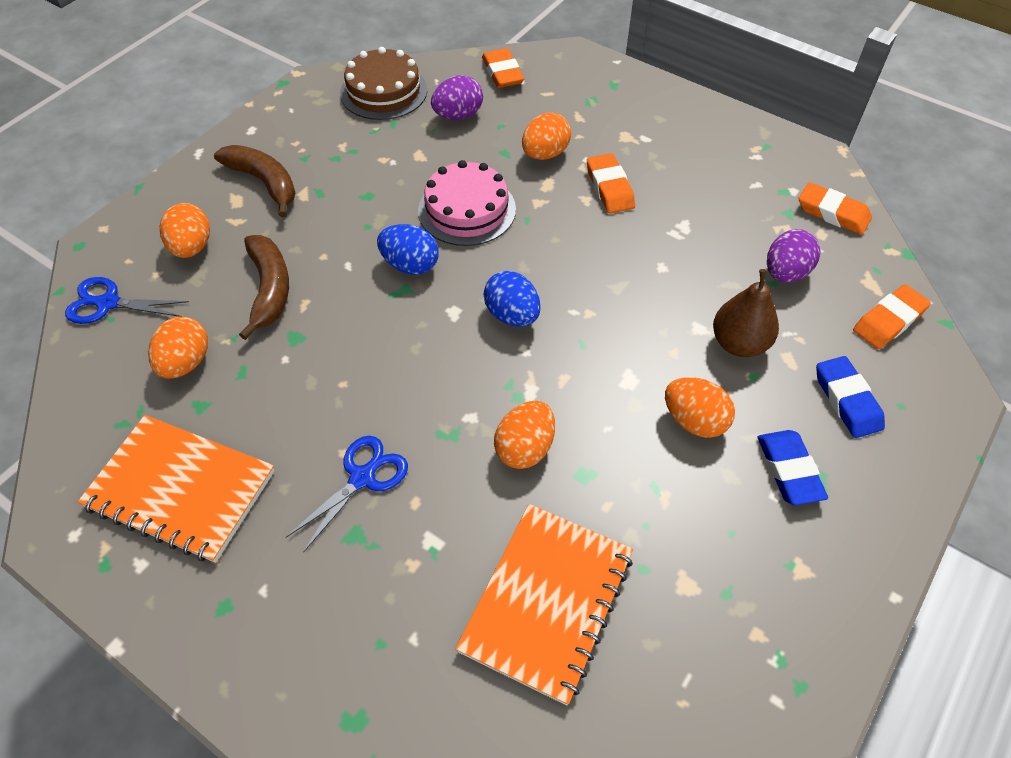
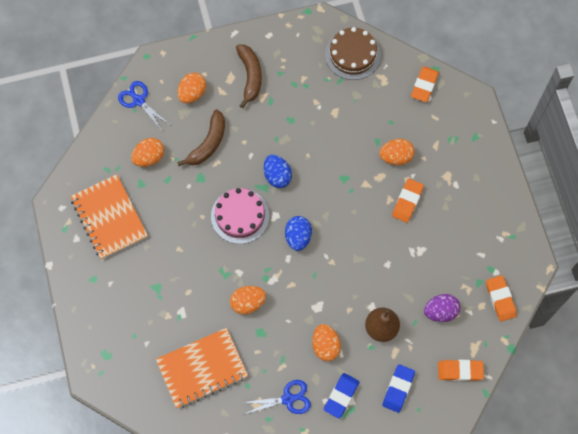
camera: 40 degrees right, 15 degrees up
(362, 478) = (177, 266): blue scissors -> blue scissors (288, 399)
(458, 115) = (375, 99): purple egg -> none
(467, 210) = (328, 163): pink cake -> pink cake (240, 216)

